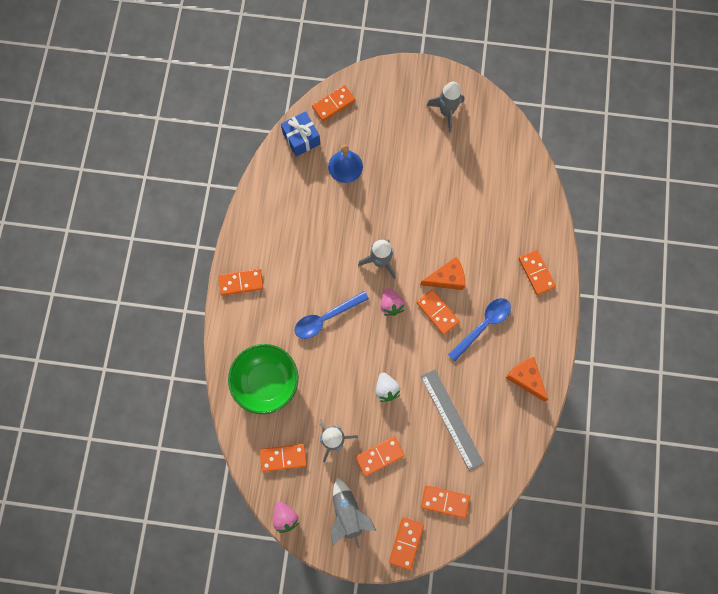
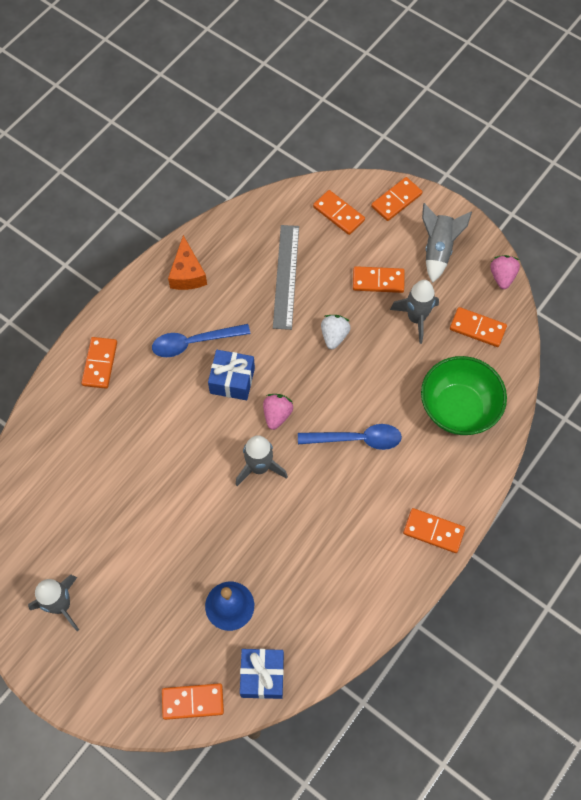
camera: 150 degrees left, 10 degrees down
(437, 312) = (232, 380): orange domino -> blue gift
(446, 278) = (198, 410): orange cheese -> none

